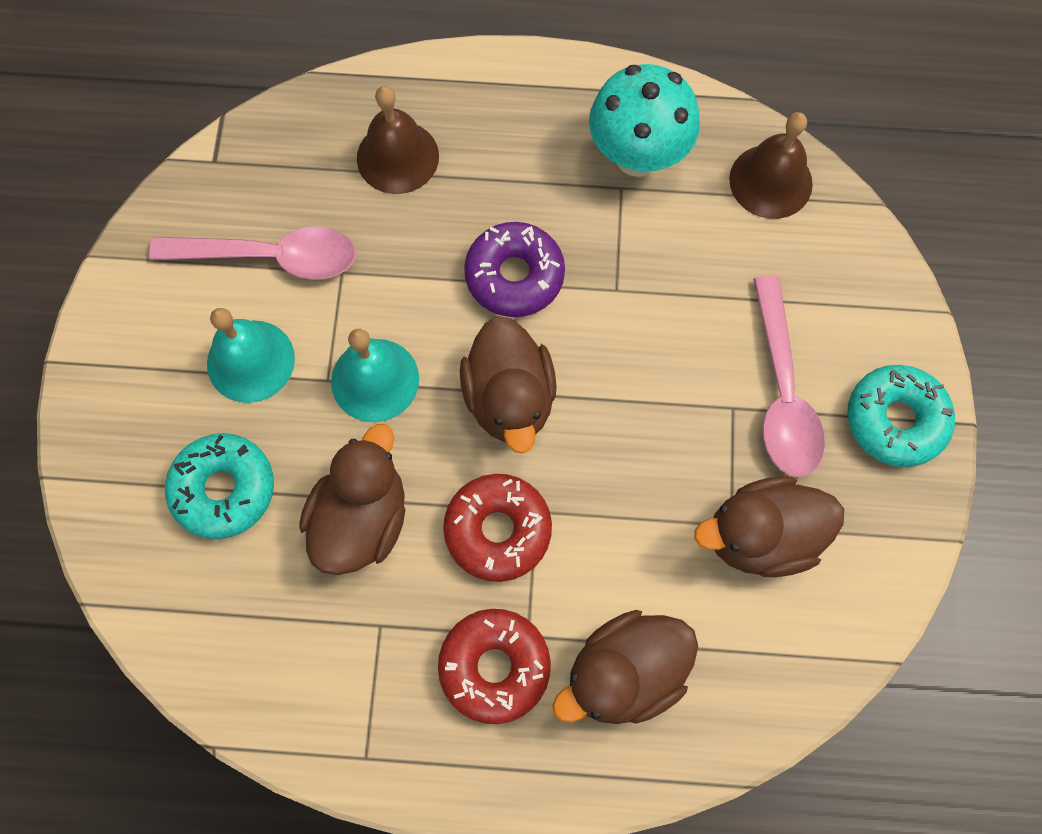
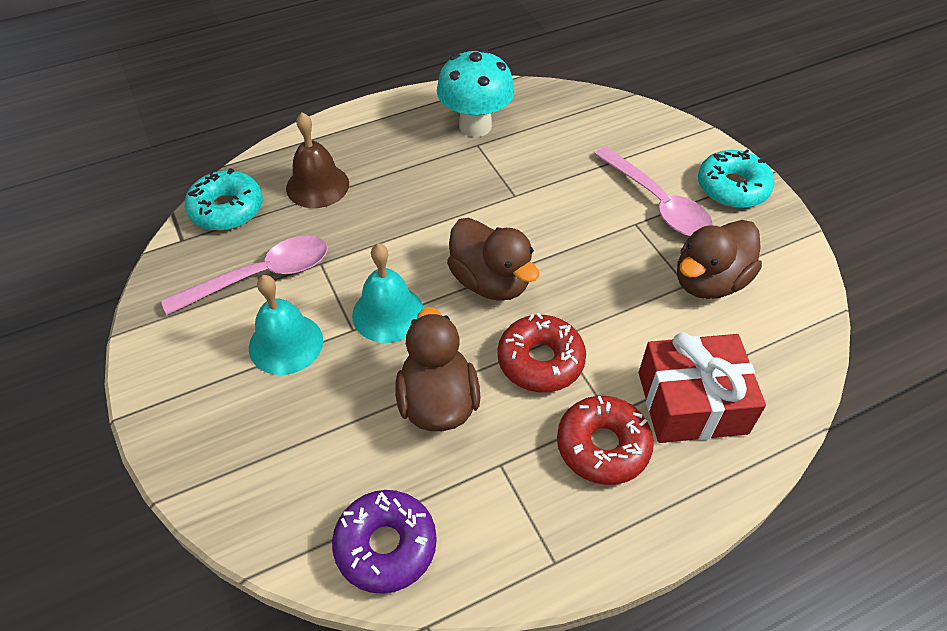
camera: 30 degrees left, 20 degrees down
(224, 489) = (317, 435): turquoise donut -> turquoise donut (227, 209)
(514, 276) = (443, 215): purple donut -> purple donut (386, 546)
(624, 673) = (692, 402): brown duck -> red gift
(770, 181) = (564, 107): brown bell -> none

